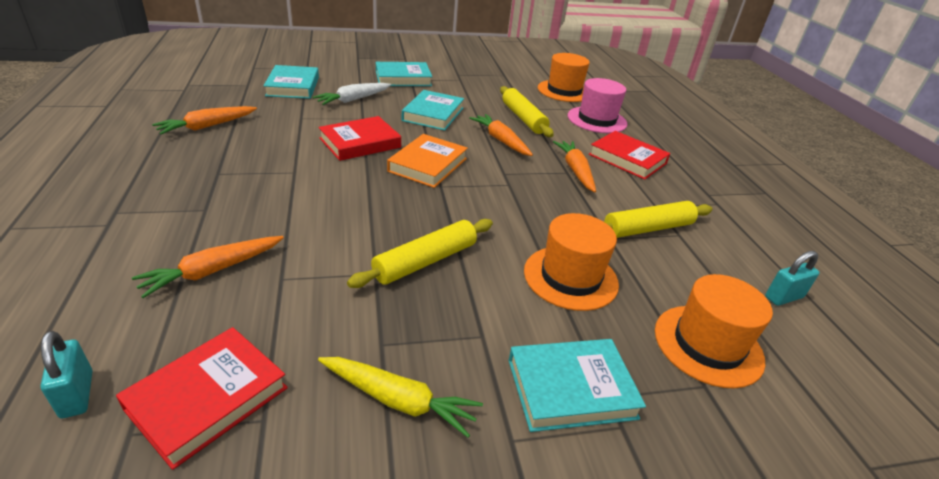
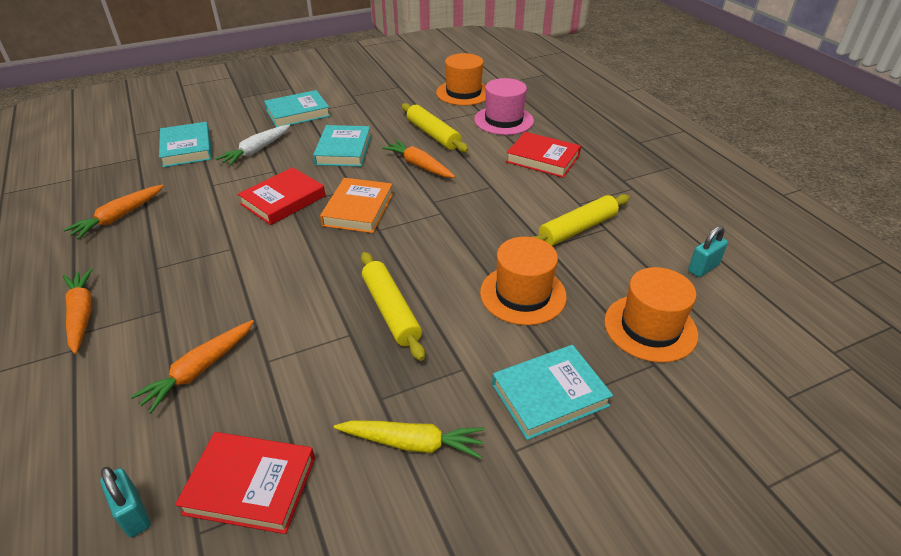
camera: 10 degrees left, 5 degrees up
(208, 398) = (250, 485): red book -> red book turned 75 degrees clockwise
(425, 261) = (391, 311): yellow rolling pin -> yellow rolling pin turned 60 degrees counterclockwise
(575, 171) = (498, 183): orange carrot -> orange carrot (81, 314)

